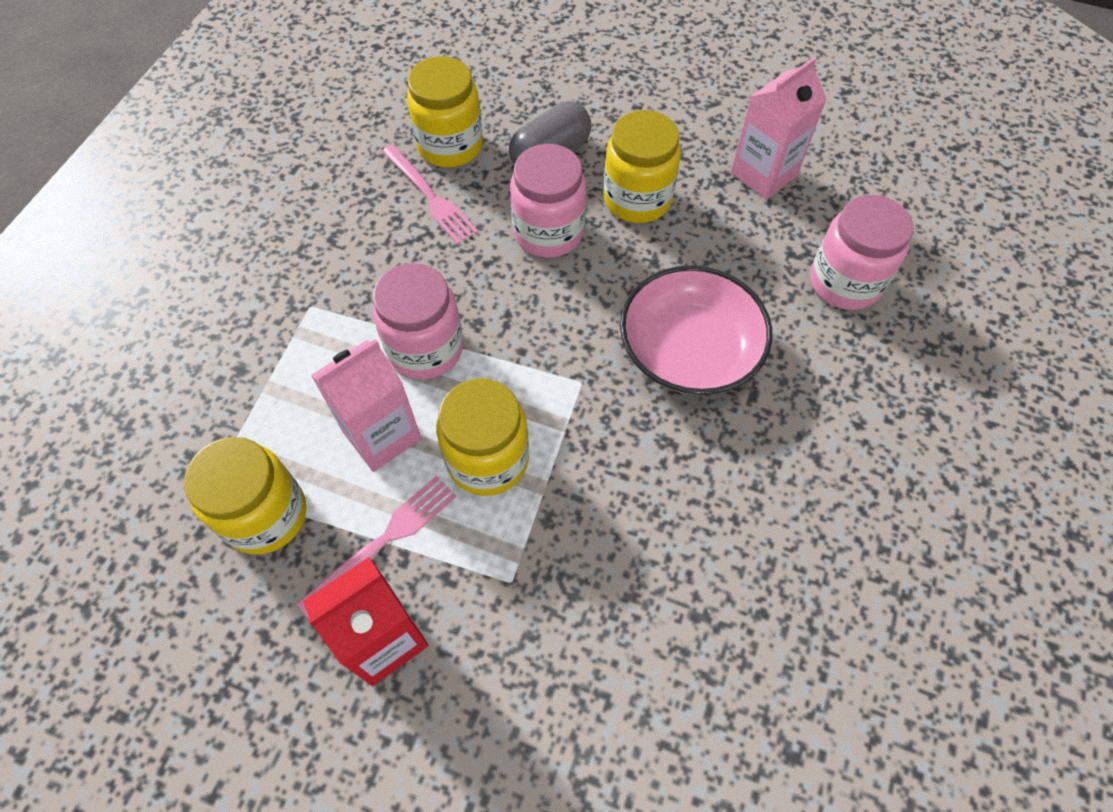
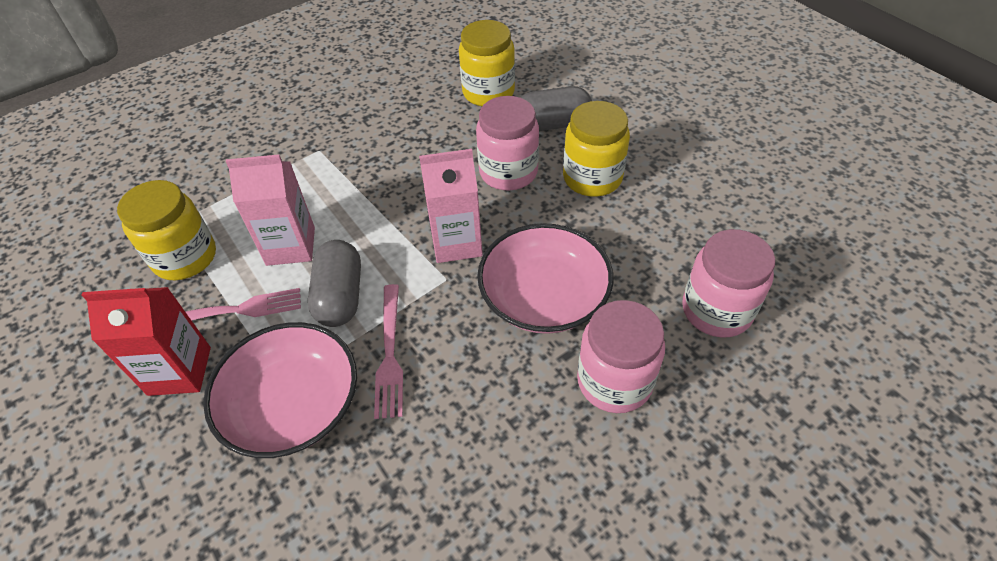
camera: 35 degrees right, 10 degrees down
(425, 349) = (363, 207): pink jar -> pink jar (614, 381)
(430, 197) = (448, 118): pink fork -> pink fork (389, 354)
(488, 459) = (340, 296): yellow jar -> grey capsule
(540, 598) = (293, 405): none -> pink bowl
(763, 174) = (710, 202): pink carton -> pink carton (456, 242)

